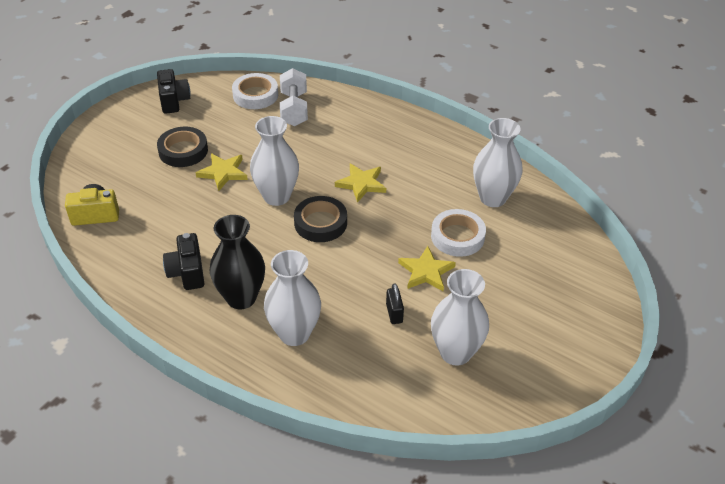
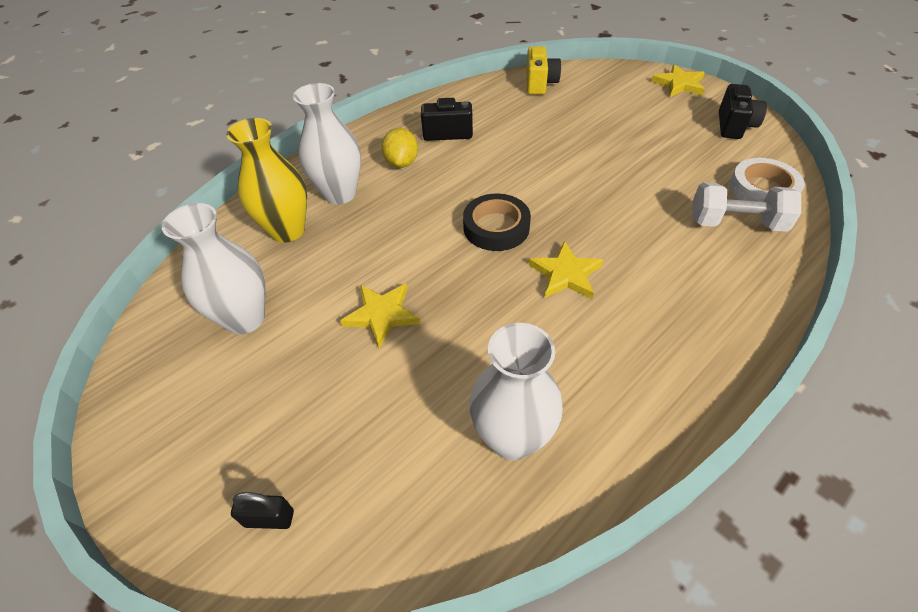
camera: 105 degrees right, 5 degrees up
(174, 101) = (734, 126): black camera -> black camera turned 75 degrees counterclockwise
(183, 151) = (637, 131): black tape -> none
(223, 173) = (597, 158): yellow star -> yellow star (679, 84)
(241, 298) = (402, 163): black vase -> yellow lemon
(276, 196) = (550, 195): white vase -> none
(352, 358) = (287, 230): none -> yellow vase
(394, 313) = (329, 272): black padlock -> black padlock (269, 518)
(457, 237) = (435, 365): white tape -> none

